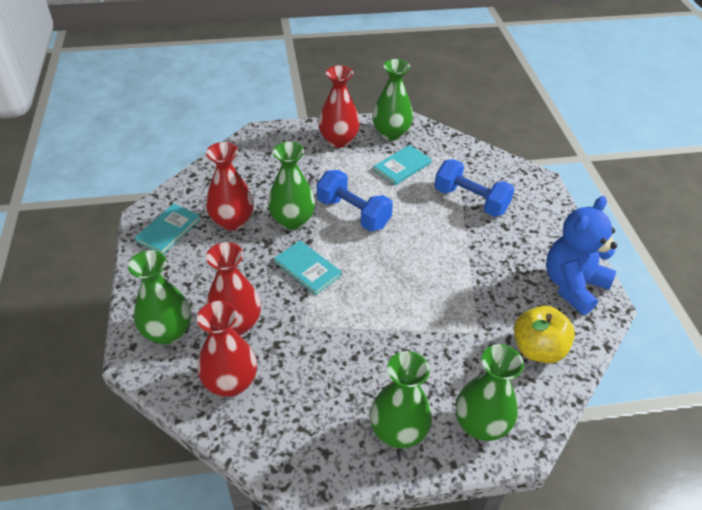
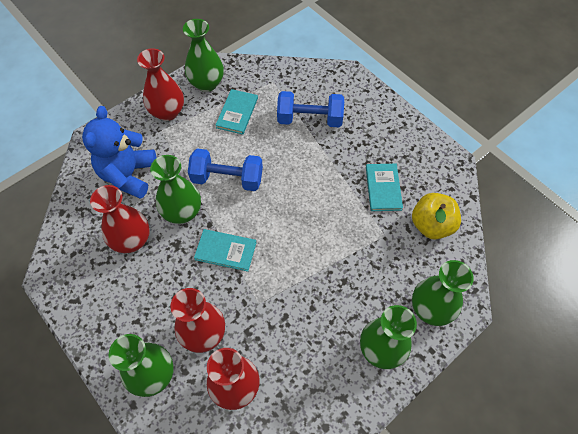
camera: 30 degrees left, 15 degrees up
(168, 230) = (81, 279): turquoise book -> turquoise book (383, 188)
(572, 285) = (424, 158): blue teddy bear -> blue teddy bear (128, 175)

